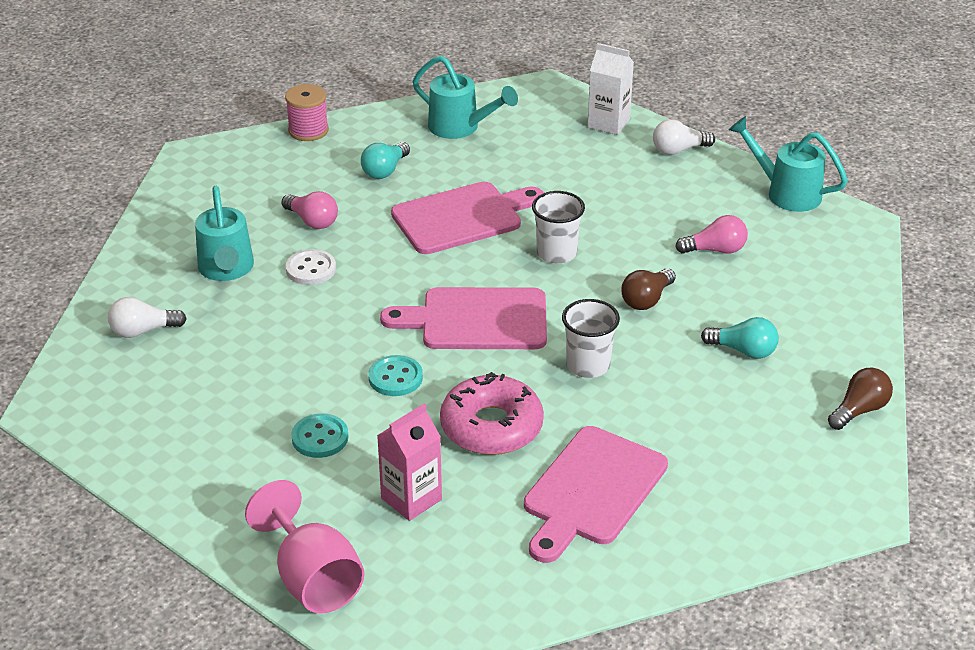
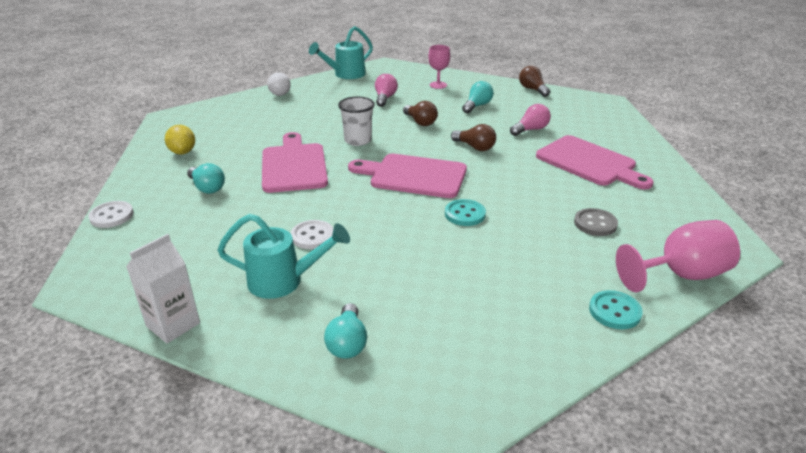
camera: 75 degrees left, 5 degrees down
(143, 331) = (347, 343): white light bulb -> turquoise light bulb
(308, 130) = (111, 216): pink spool -> white button
(312, 221) = (247, 228): pink light bulb -> pink light bulb (530, 129)
(320, 438) = (525, 254): turquoise button -> turquoise button (614, 311)
(411, 499) = (595, 223): pink carton -> grey button
(460, 128) = (183, 152): turquoise watering can -> yellow lemon
(477, 320) = (413, 176): pink cutting board -> pink cutting board turned 90 degrees clockwise
(491, 426) = (526, 185): pink donut -> none
(588, 365) = (475, 147): white cup -> brown light bulb
(608, 123) = (232, 105): white carton -> white carton (173, 324)
(806, 296) = (438, 85): none -> pink goblet

